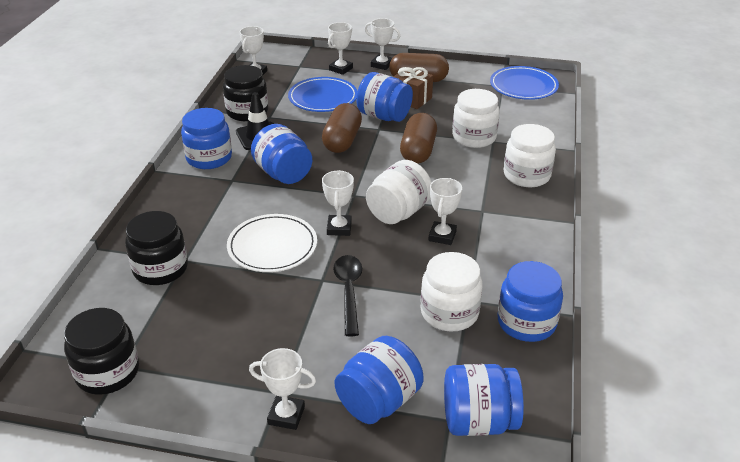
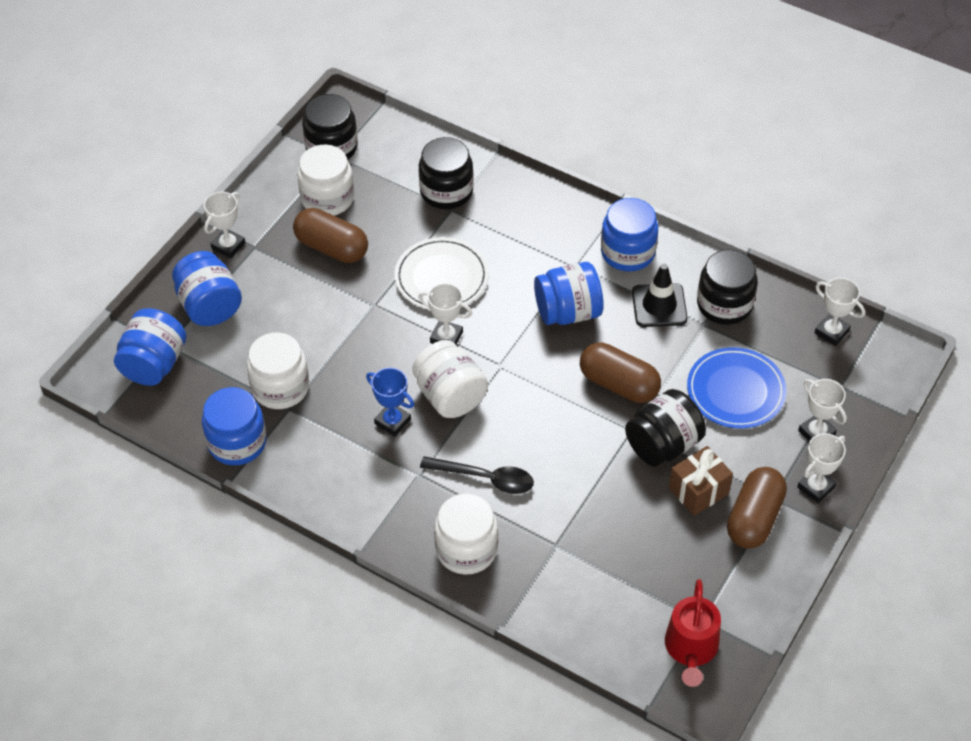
camera: 110 degrees right, 15 degrees up
(349, 291) = (347, 320): black spoon -> black spoon (485, 478)
(384, 116) = (663, 445): blue jar -> black jar
(418, 151) = (565, 455): brown capsule -> brown capsule (331, 247)
(442, 236) = (392, 421): white trophy -> blue trophy
(474, 137) = (573, 527): white jar -> white jar (327, 198)
(523, 86) = (691, 649): blue plate -> red watering can

